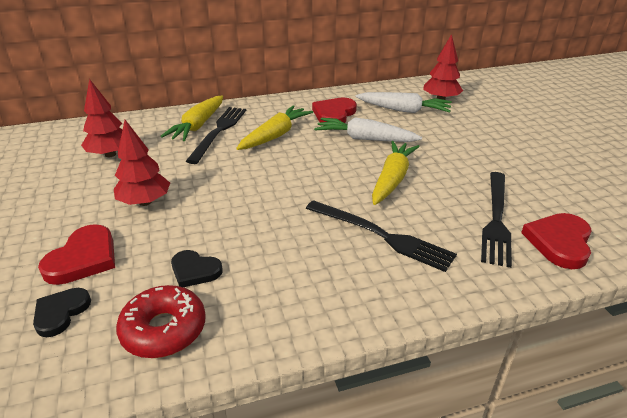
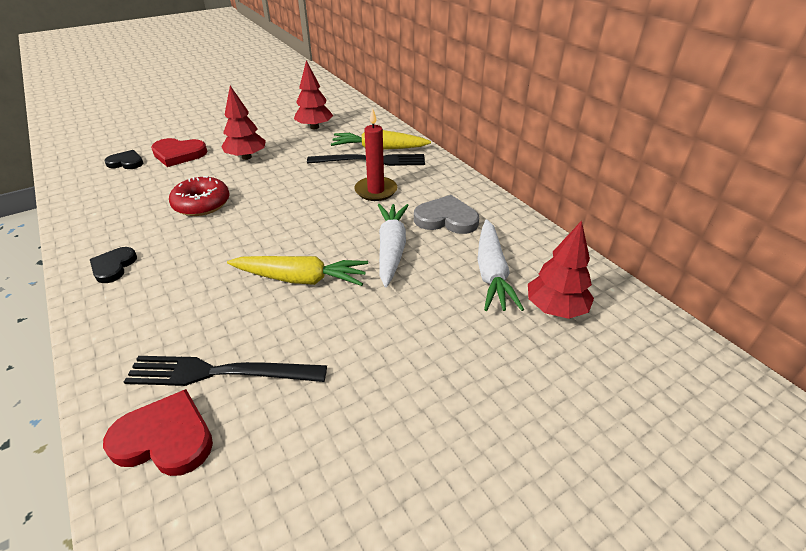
camera: 75 degrees right, 5 degrees up
(164, 329) = (99, 199): red donut -> red donut (202, 204)
(195, 271) = (158, 196): black heart -> black heart (113, 266)
(275, 135) = (376, 191): yellow carrot -> red candle
(334, 114) = (446, 219): red heart -> grey heart
(381, 236) = (193, 281): black fork -> none

